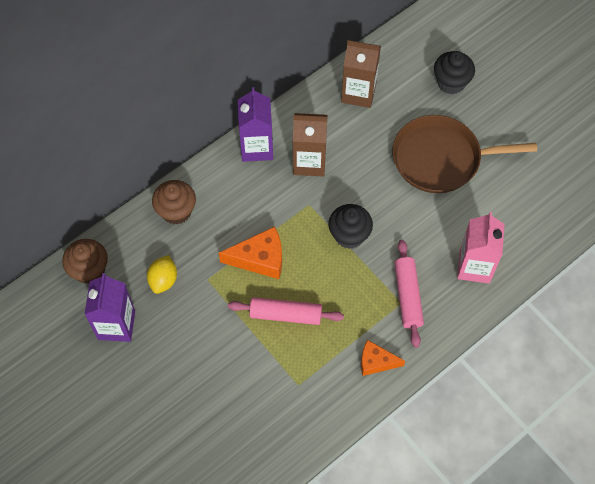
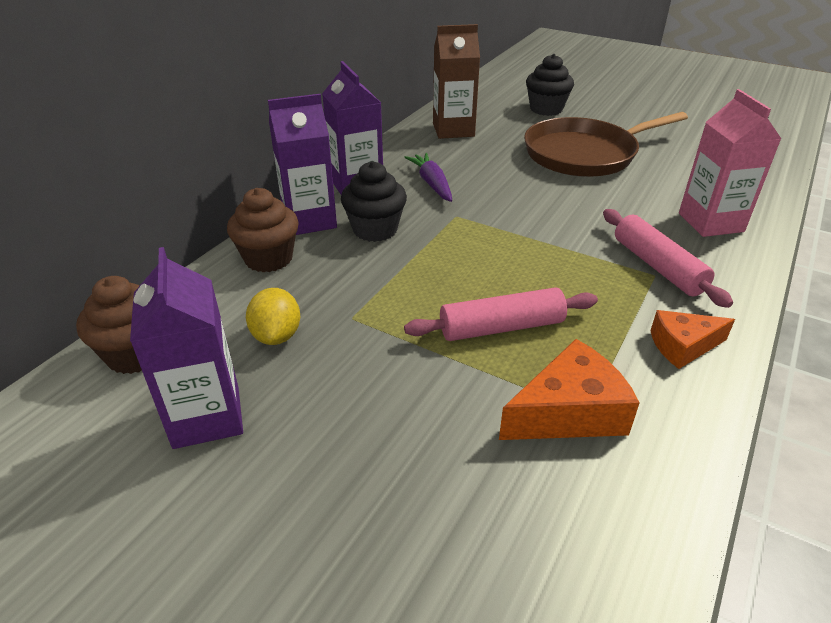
camera: 20 degrees left, 25 degrees down
(212, 179) = (309, 220): none -> purple carton
(260, 259) = (421, 277): orange cheese -> orange cheese (569, 412)
(309, 162) = (432, 184): brown carton -> purple carrot
(349, 235) = (530, 230): black cupcake -> black cupcake (375, 229)

